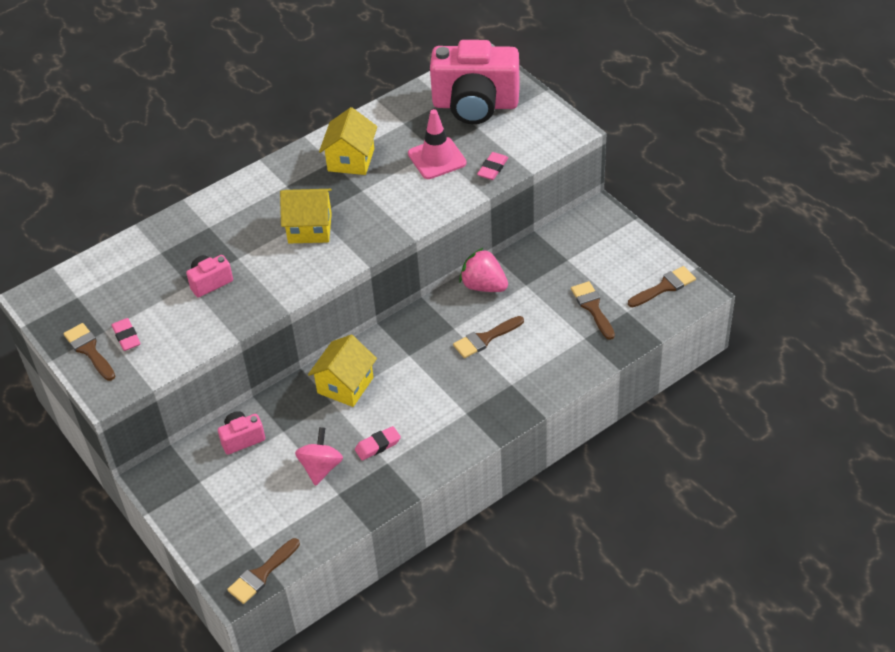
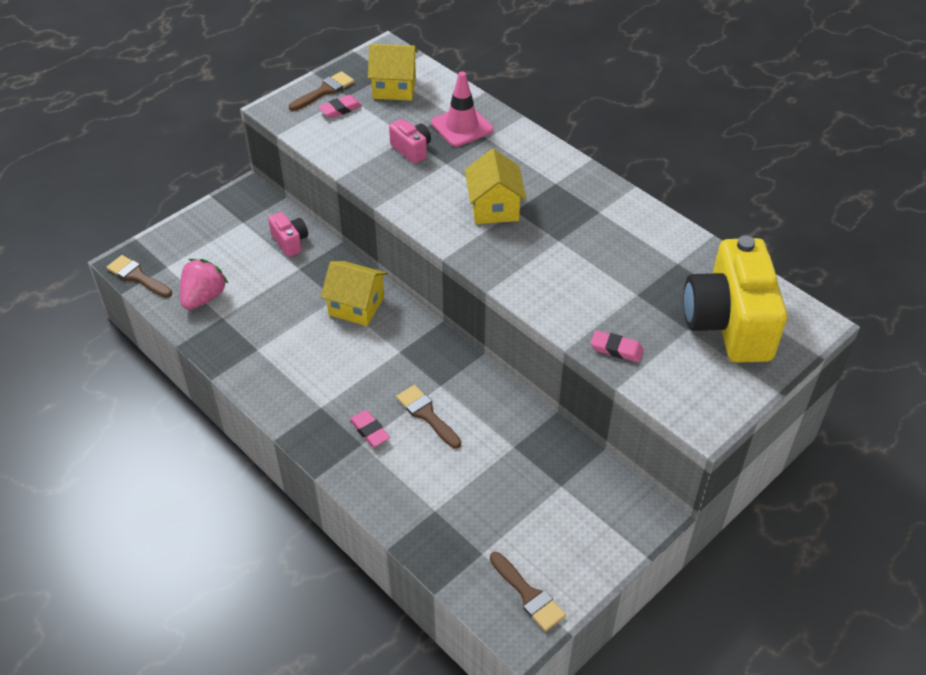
camera: 80 degrees right, 0 degrees up
(321, 467) = (254, 301): pink spinning top -> none
(351, 160) = (605, 226): yellow house -> yellow house (394, 88)
(378, 445) = (279, 339): pink eraser -> pink eraser (369, 431)
(437, 158) = (623, 297): pink traffic cone -> pink traffic cone (462, 126)
(475, 105) = (728, 324): pink camera -> yellow camera
(484, 286) = (507, 407): pink strawberry -> pink strawberry (204, 297)
(592, 307) = (484, 516): brown brush -> none

